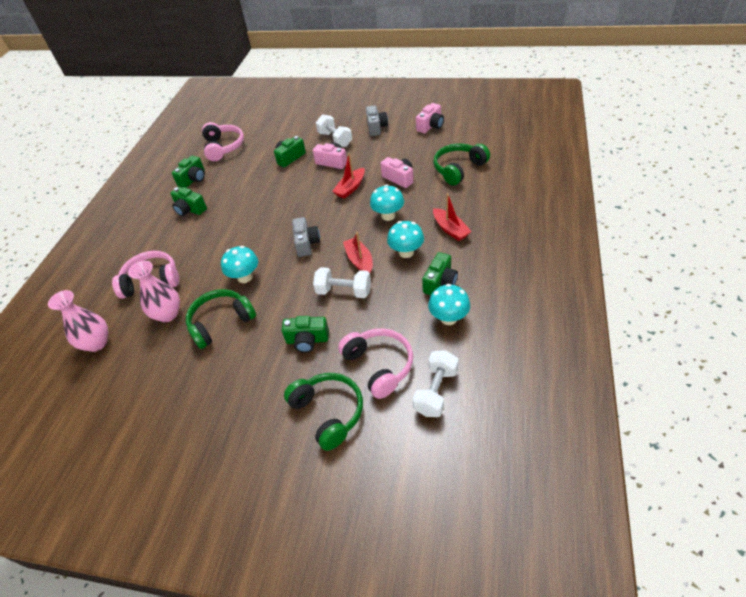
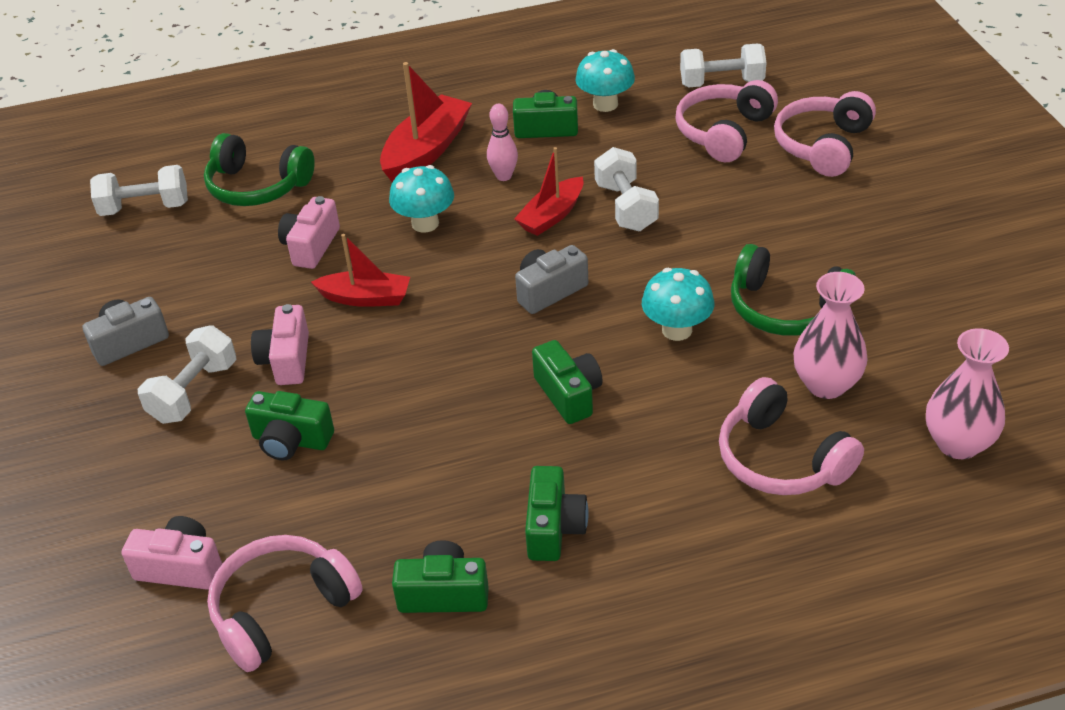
camera: 120 degrees left, 5 degrees down
(307, 340) = (739, 205): green camera -> green camera (569, 394)
(328, 413) = (823, 146): green headphones -> pink headphones
(406, 252) = (504, 176): turquoise mushroom -> pink bowling pin
(430, 126) = (111, 263): pink camera -> pink camera (181, 567)
(450, 229) = (426, 151): red boat -> red boat, size x1.53
(465, 136) = (145, 208): none -> white dumbbell

